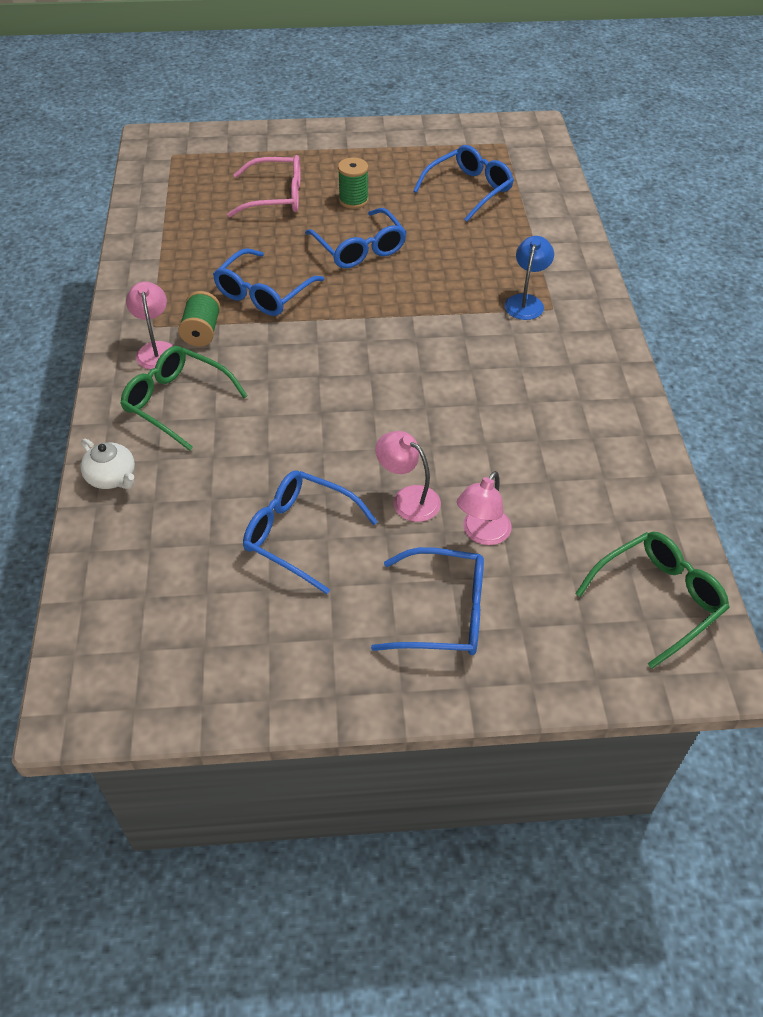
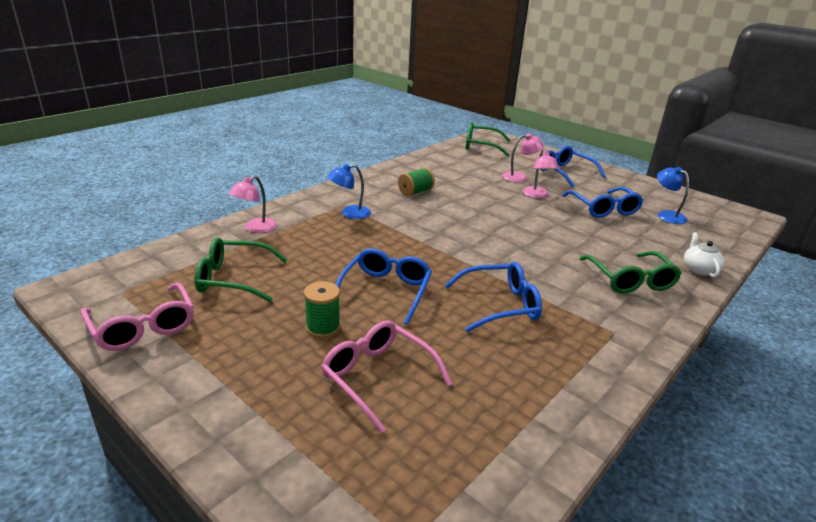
camera: 135 degrees left, 20 degrees down
(156, 349) = (623, 315): pink lamp -> pink lamp (255, 228)
(202, 332) = (576, 307): green spool -> green spool (415, 192)
(207, 590) = (666, 215): none -> blue lamp
(446, 140) = (143, 327): none -> pink glasses
(469, 190) = (233, 279): blue glasses -> green glasses

